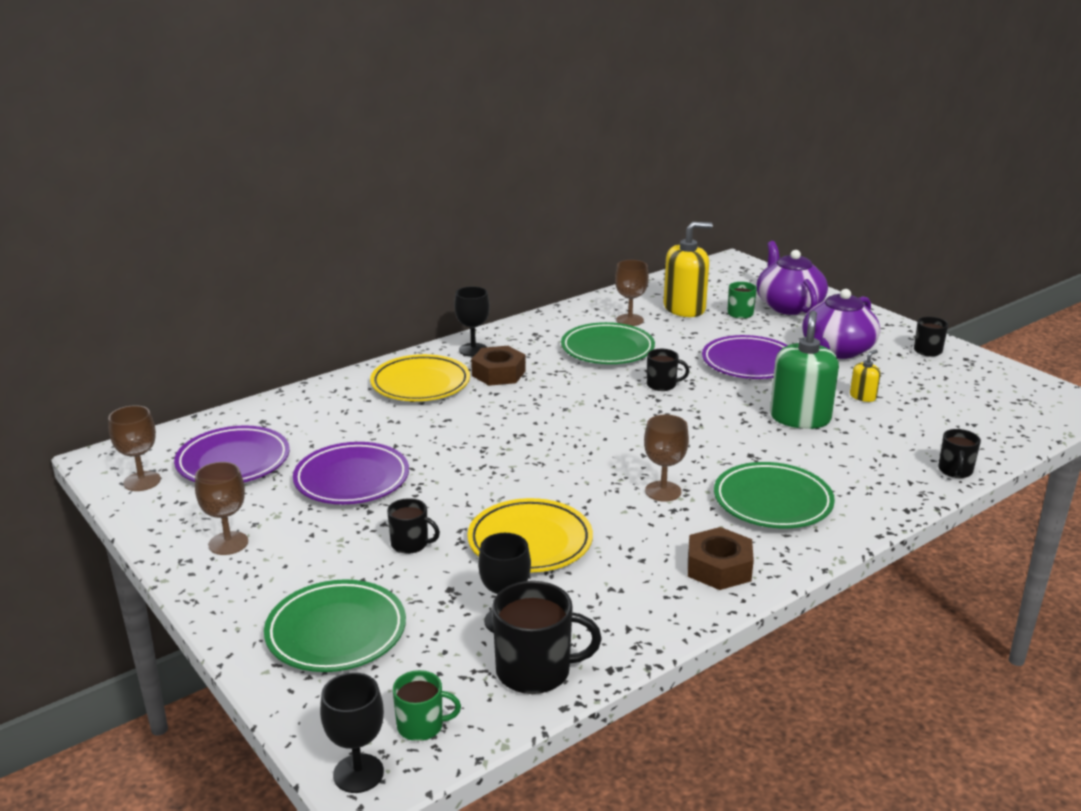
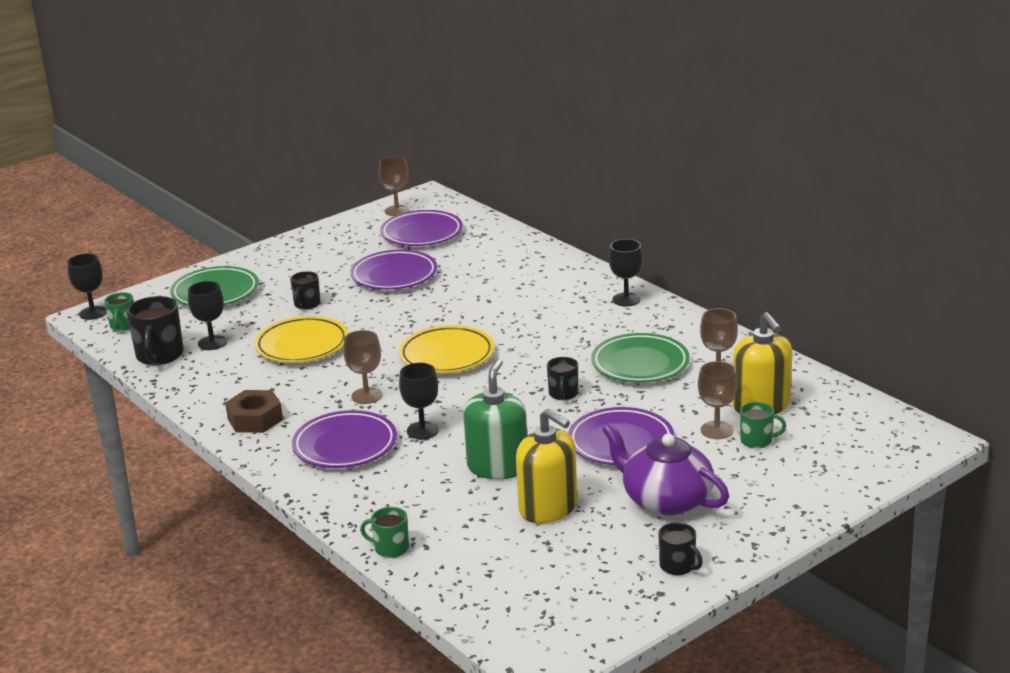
camera: 90 degrees right, 0 degrees up
(228, 543) = (317, 248): brown goblet -> brown goblet (716, 430)
(420, 384) = (552, 283): yellow plate -> yellow plate (447, 355)
(498, 373) = (577, 315): brown nut -> none
(737, 456) = (422, 430): none -> black goblet
(772, 502) = (345, 445): green plate -> purple plate
(788, 306) = (791, 474): purple teapot -> none
(800, 418) = (498, 467): green soap dispenser -> green soap dispenser turned 90 degrees counterclockwise
(863, 396) = (548, 508): yellow soap dispenser -> yellow soap dispenser, size x2.13
(955, 471) = (390, 548): black mug -> green mug

